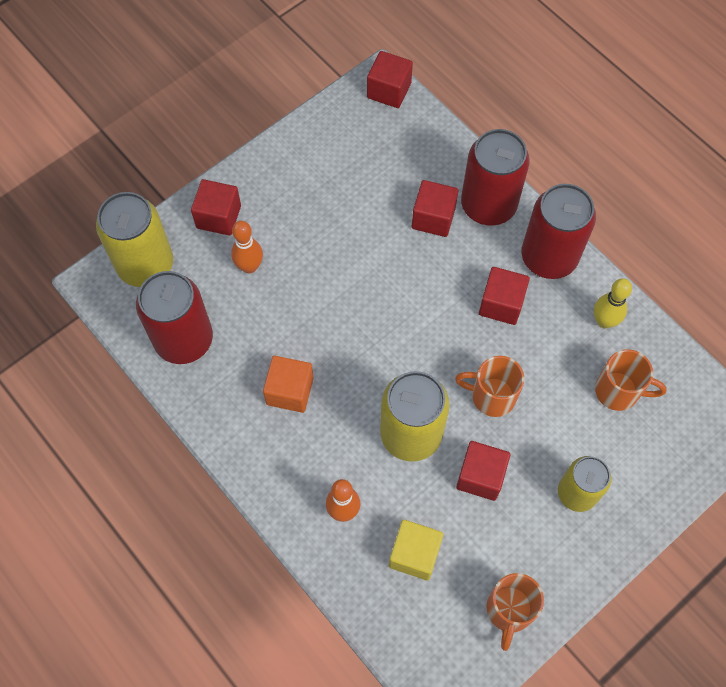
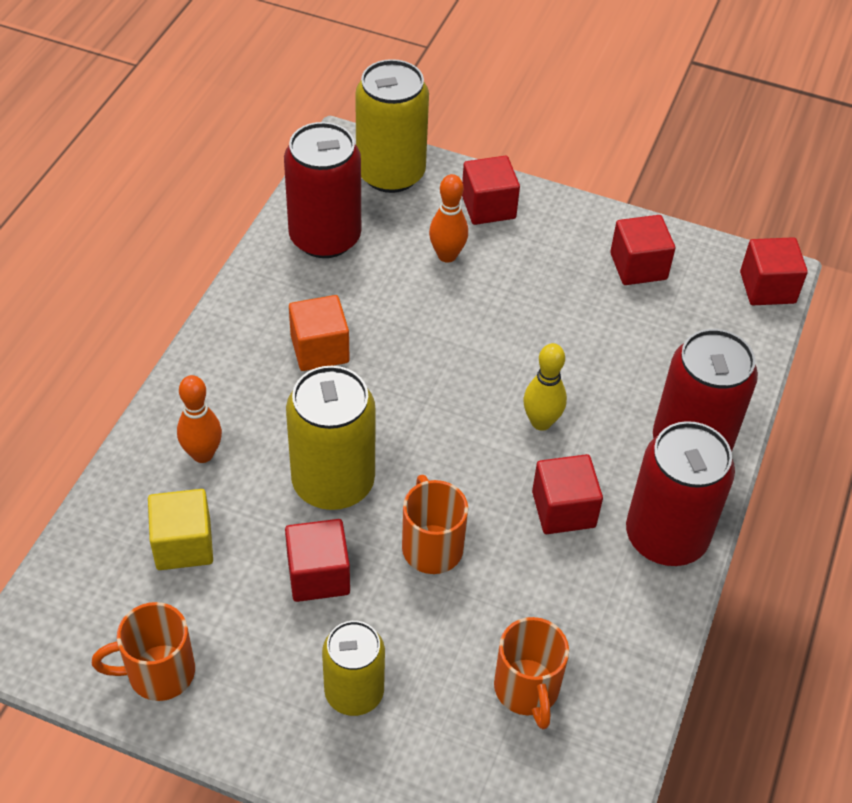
camera: 60 degrees right, 15 degrees down
(433, 218) = (630, 395): red cube -> red cube (638, 266)
(604, 321) = (617, 634): yellow bowling pin -> yellow bowling pin (541, 422)

